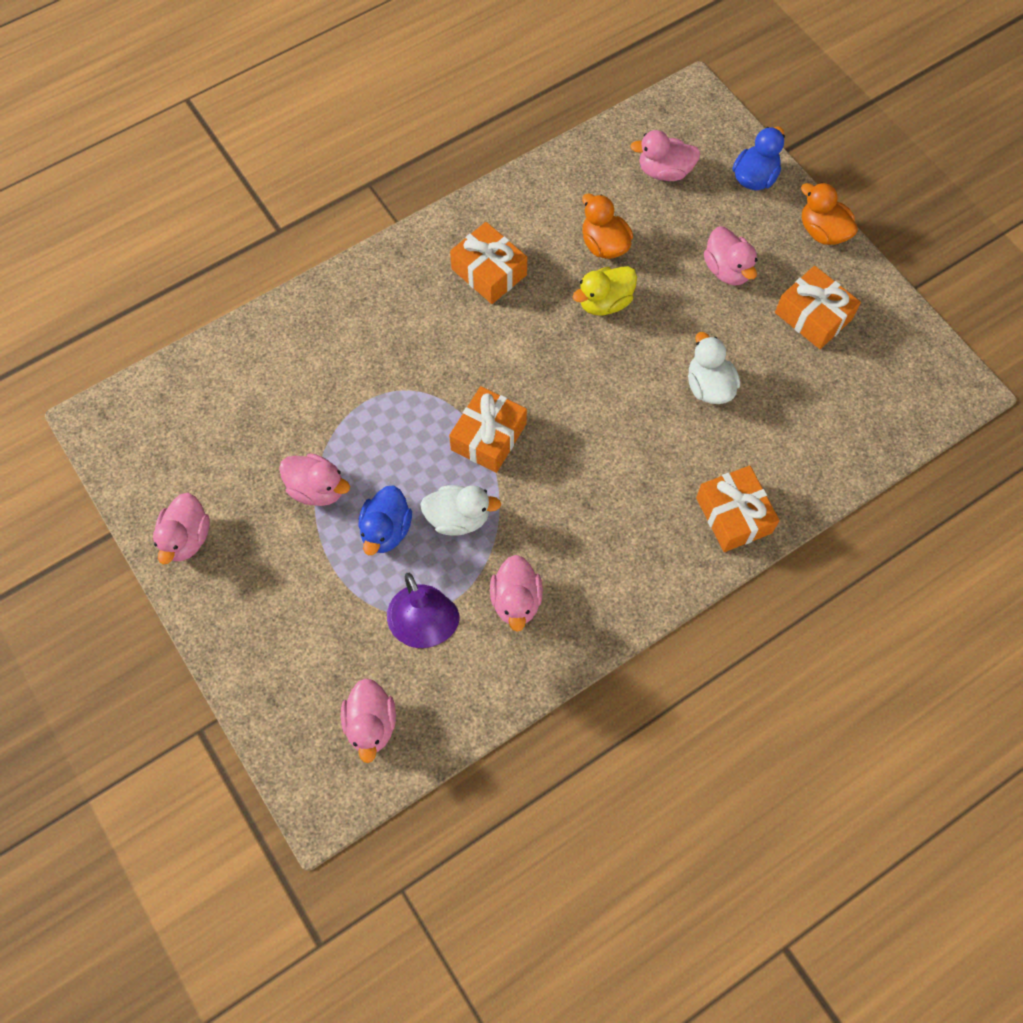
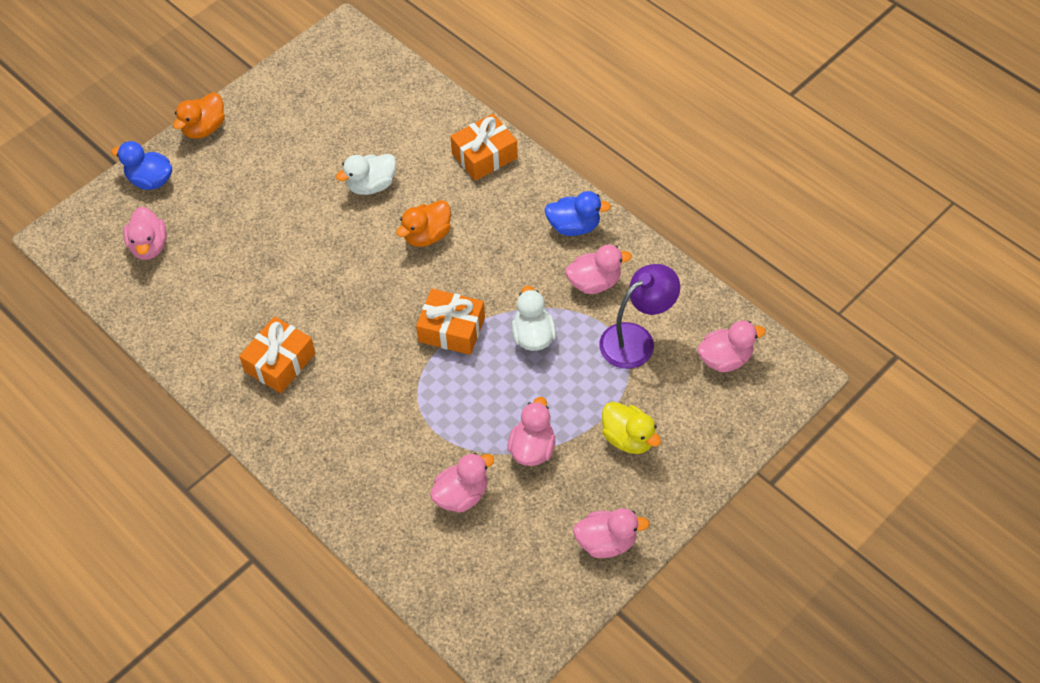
camera: 100 degrees left, 10 degrees down
(386, 530) = (558, 386): blue duck -> blue duck (574, 226)
(604, 245) = (238, 279): orange duck -> orange duck (427, 235)
(604, 302) = (300, 269): yellow duck -> yellow duck (628, 438)
(727, 270) = (253, 187): pink duck -> pink duck (461, 495)
(813, 316) = (291, 126): orange gift -> none

